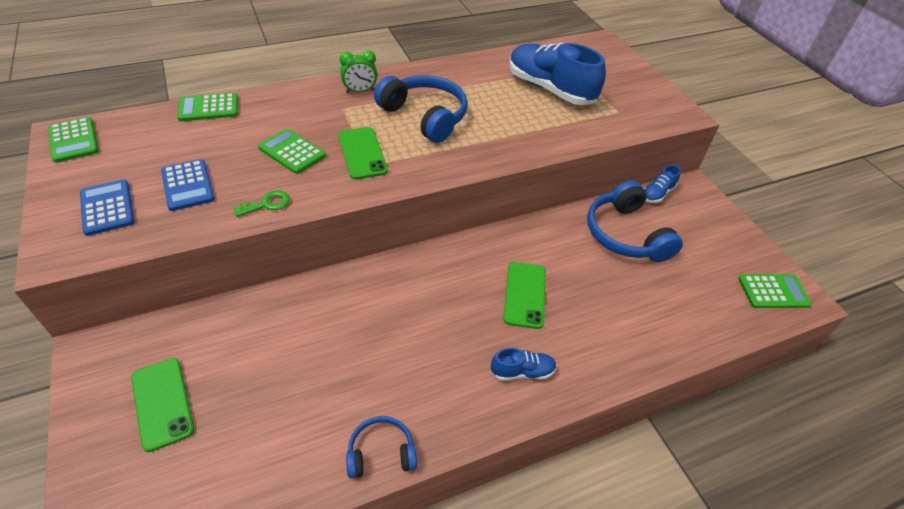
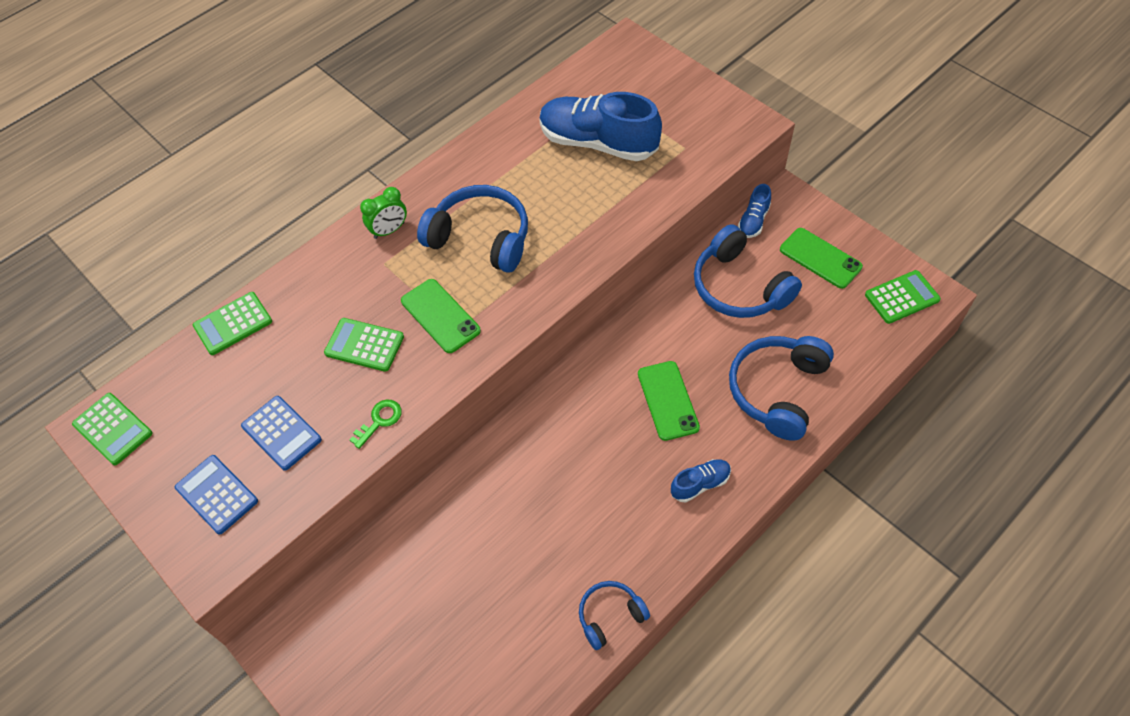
camera: 15 degrees left, 10 degrees up
(162, 403) = (382, 659): green phone -> green phone (820, 258)
(627, 323) = (777, 390): none -> blue headphones

